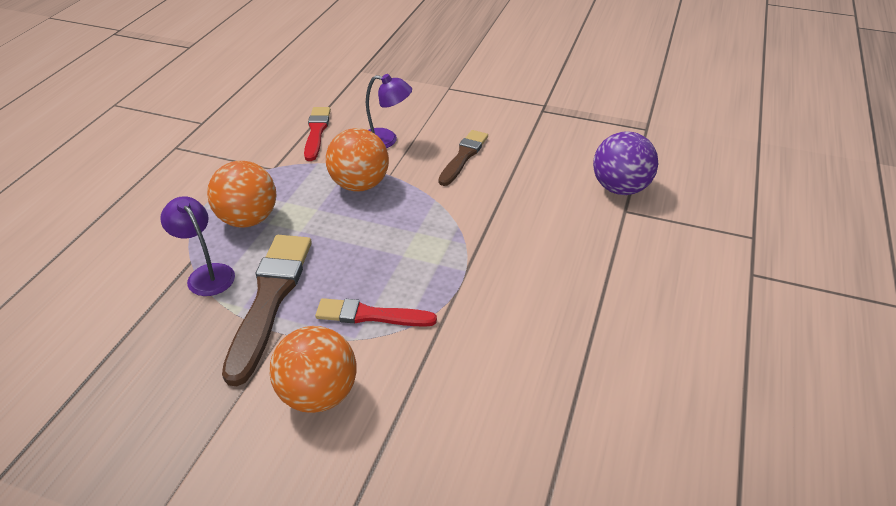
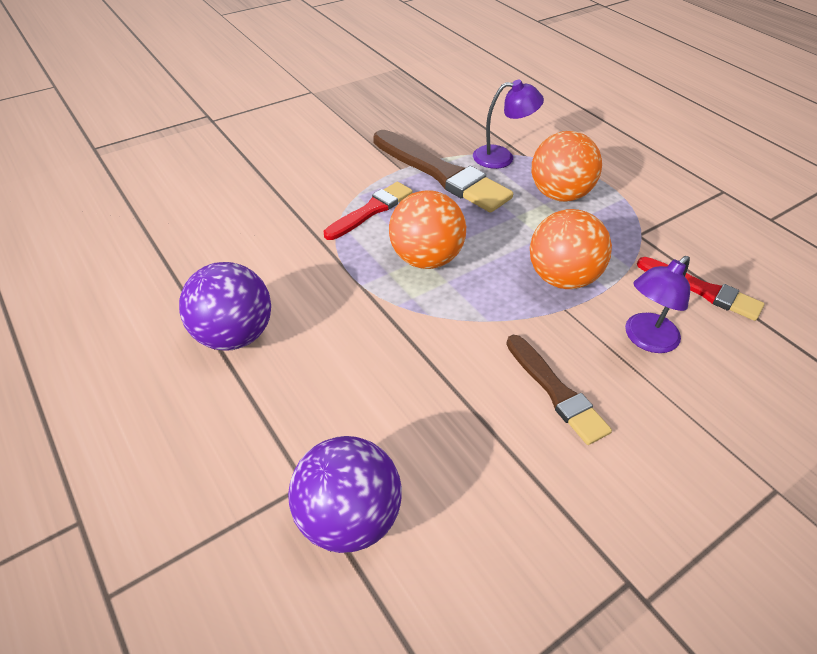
camera: 125 degrees right, 5 degrees up
(318, 394) = (328, 163): orange ball -> orange ball (425, 259)
(583, 303) = (234, 335): none -> purple ball

